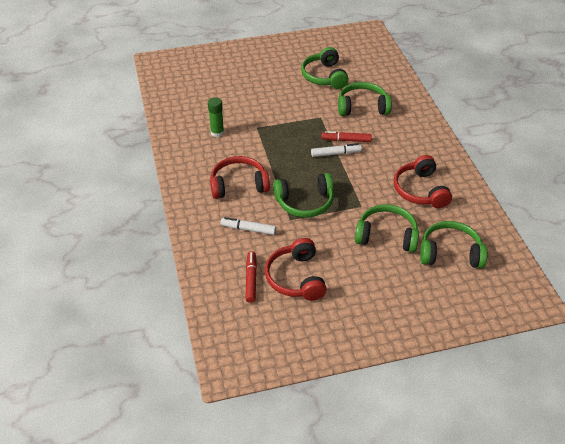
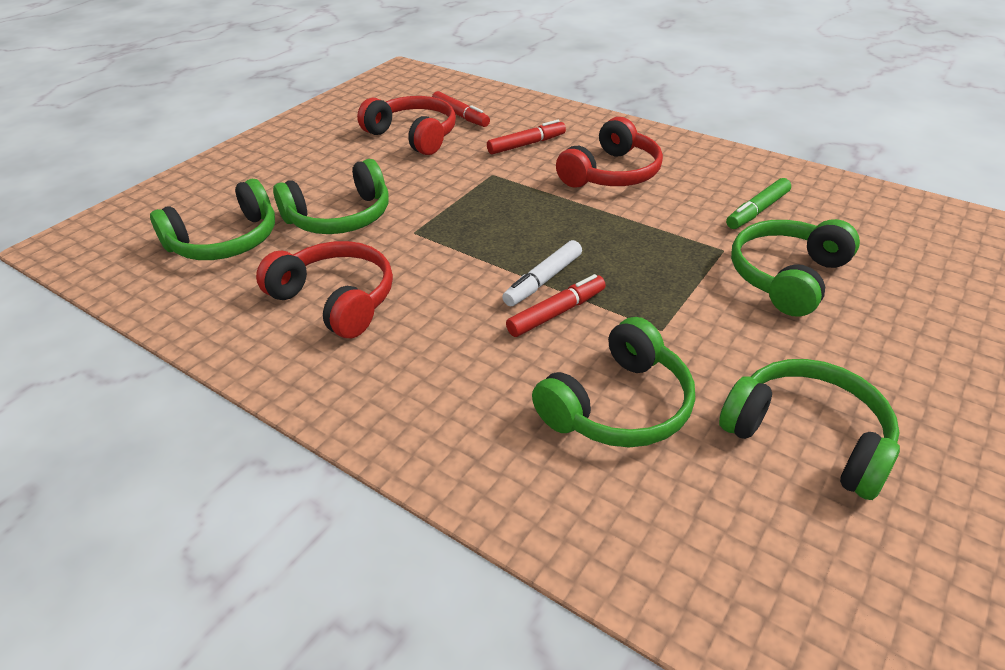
camera: 140 degrees right, 5 degrees down
(217, 133) = (757, 211): green glue stick -> green marker
(248, 229) = (526, 144): white marker -> red marker
(305, 202) = (498, 197): green headphones -> green headphones (787, 277)

